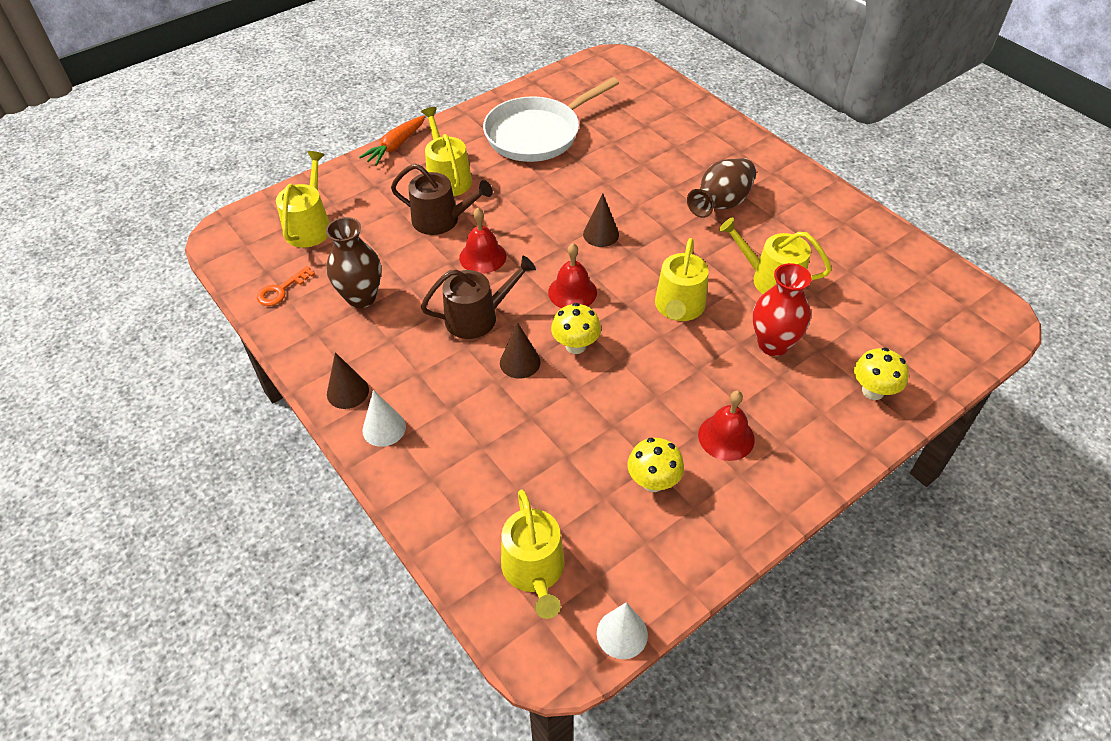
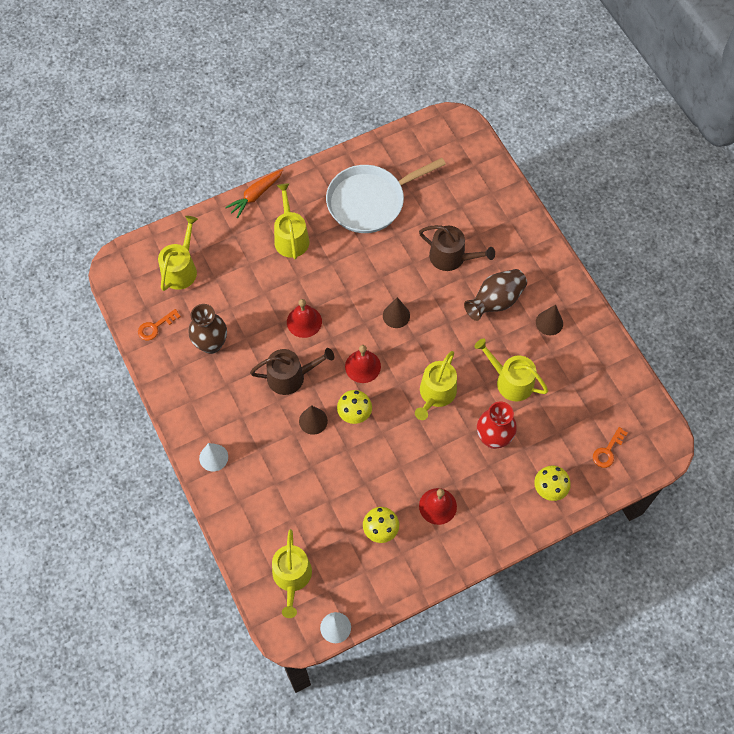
camera: 10 degrees right, 15 degrees up
(347, 392) = (193, 424): brown cone -> brown cone (549, 323)
(441, 220) = (279, 280): brown watering can -> brown watering can (451, 257)
(929, 335) = (607, 451): none -> orange key

